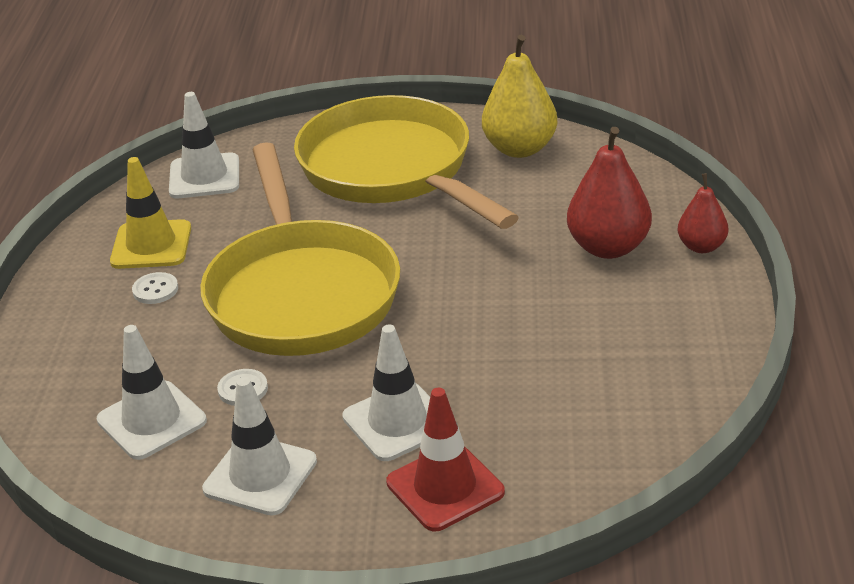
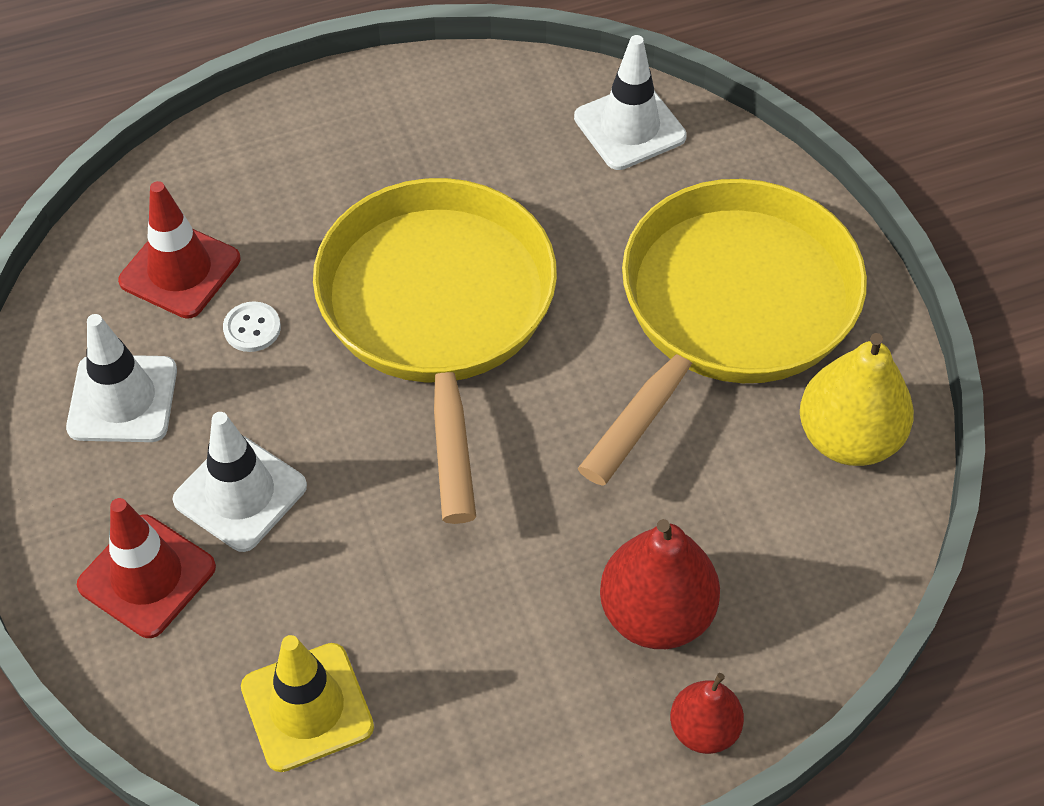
camera: 65 degrees right, 20 degrees up
(151, 245) = (474, 138): yellow traffic cone -> yellow traffic cone (307, 707)
(152, 420) = (180, 270): white traffic cone -> red traffic cone
(155, 290) = (394, 177): white button -> none
(301, 292) = (438, 314): yellow pan -> yellow pan turned 120 degrees clockwise

